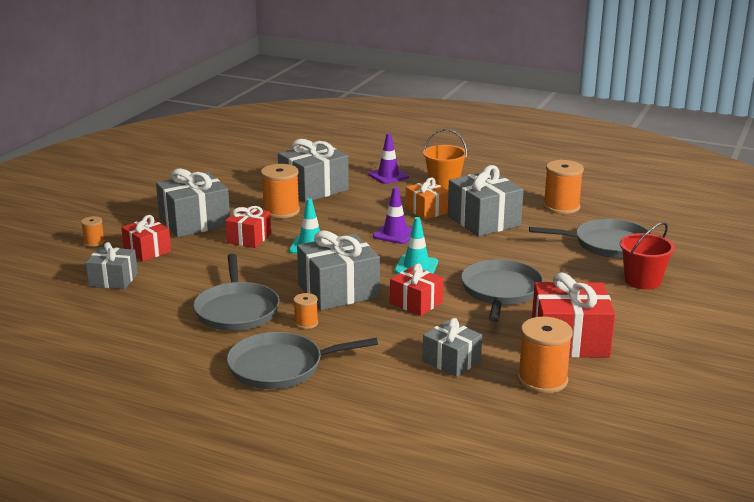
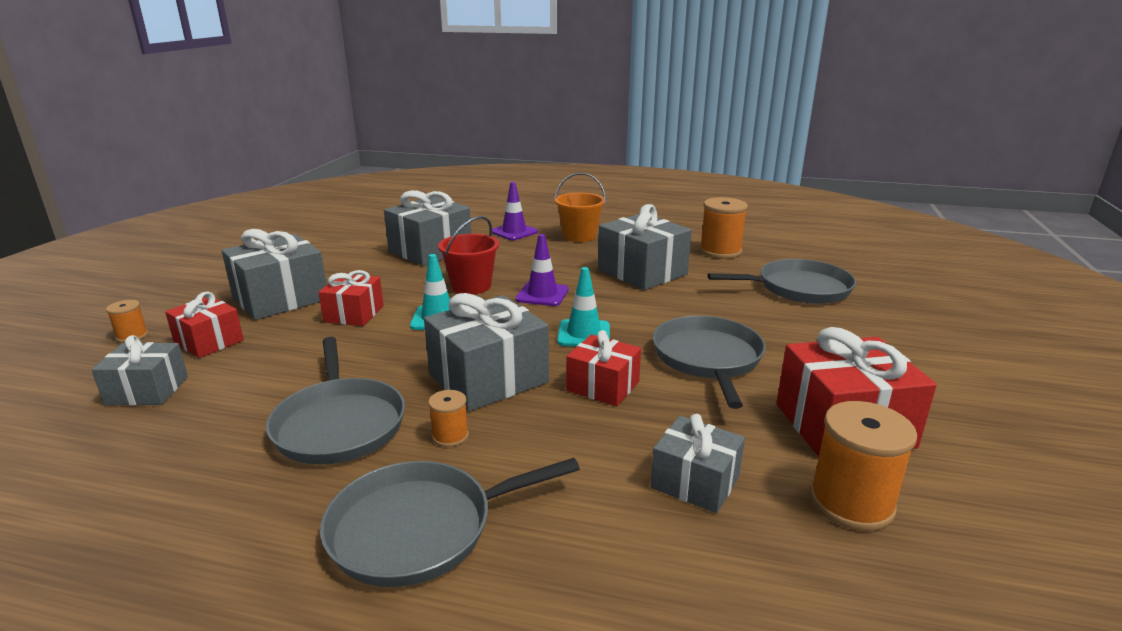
camera: 10 degrees left, 0 degrees up
(281, 211) = (394, 278): orange spool -> none
(427, 210) = (571, 265): orange gift -> none
(642, 281) = (872, 329): red bucket -> red bucket (471, 286)

